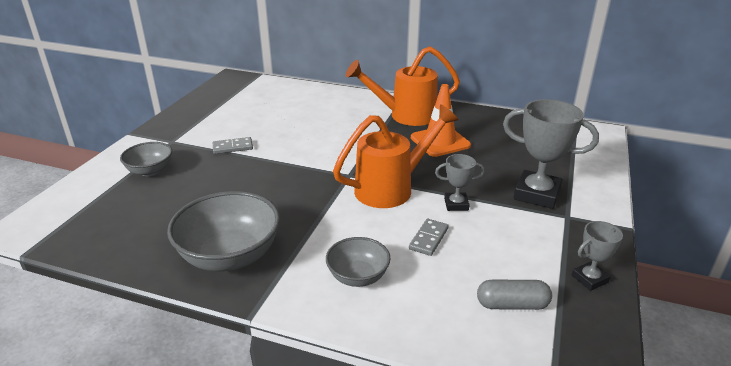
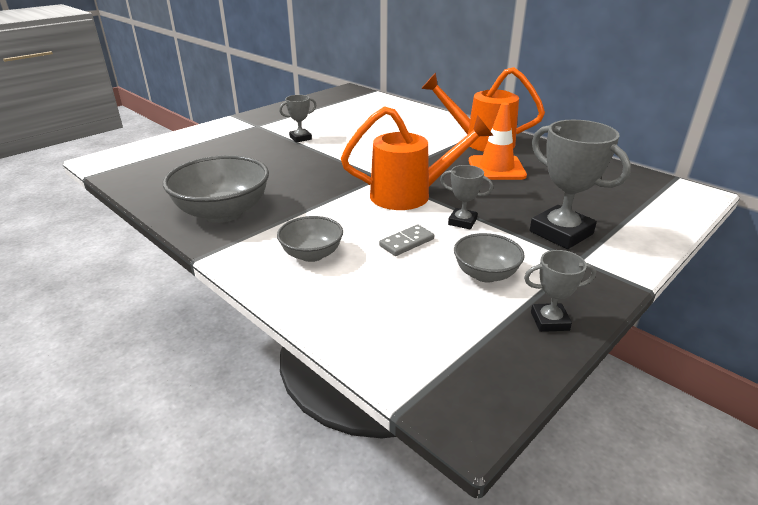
camera: 25 degrees right, 0 degrees up
(150, 171) = (222, 142): grey bowl -> grey bowl (485, 274)
(233, 147) = (300, 138): grey domino -> grey trophy
(512, 305) = (438, 318): grey capsule -> none

